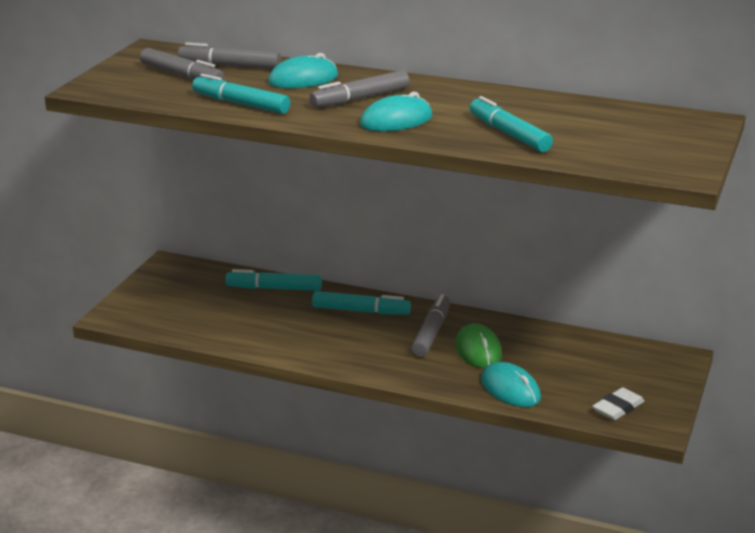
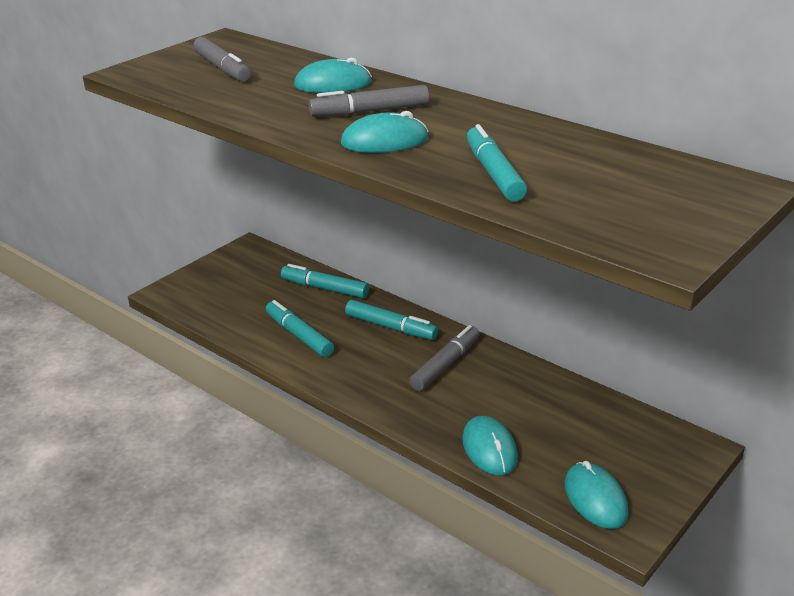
camera: 20 degrees right, 5 degrees up
(229, 66) = (276, 63): grey marker -> none
(240, 104) = (247, 104): turquoise marker -> turquoise marker (299, 335)
(478, 350) = (481, 394): green mouse -> none
(618, 408) = (595, 498): white eraser -> turquoise mouse

